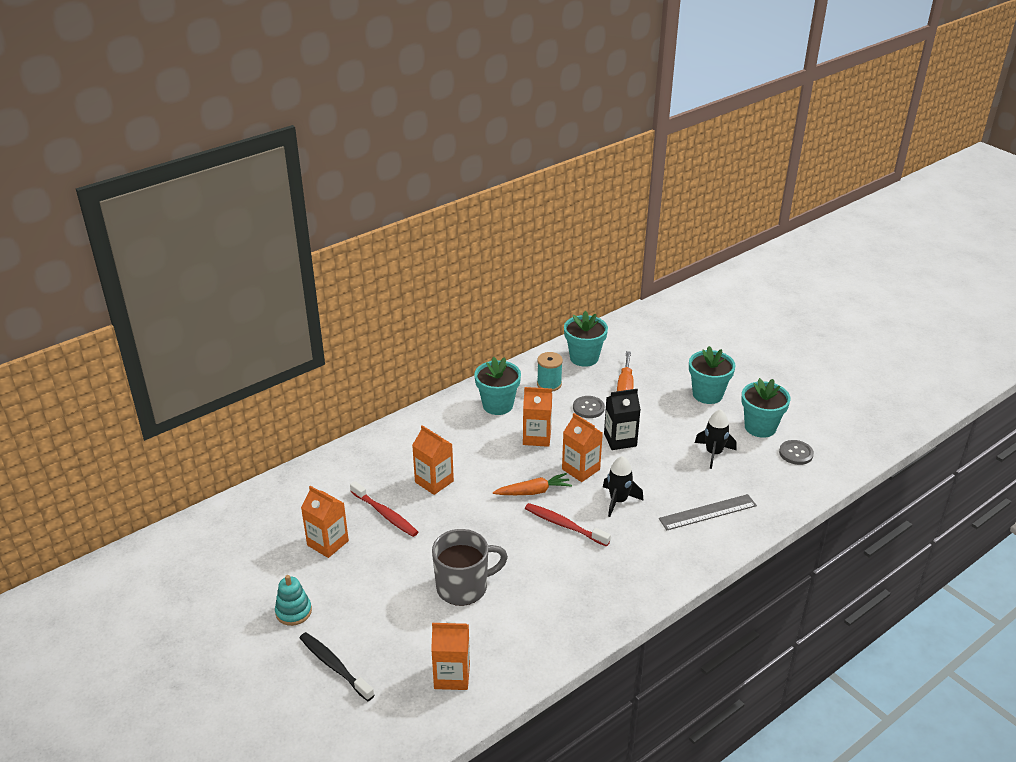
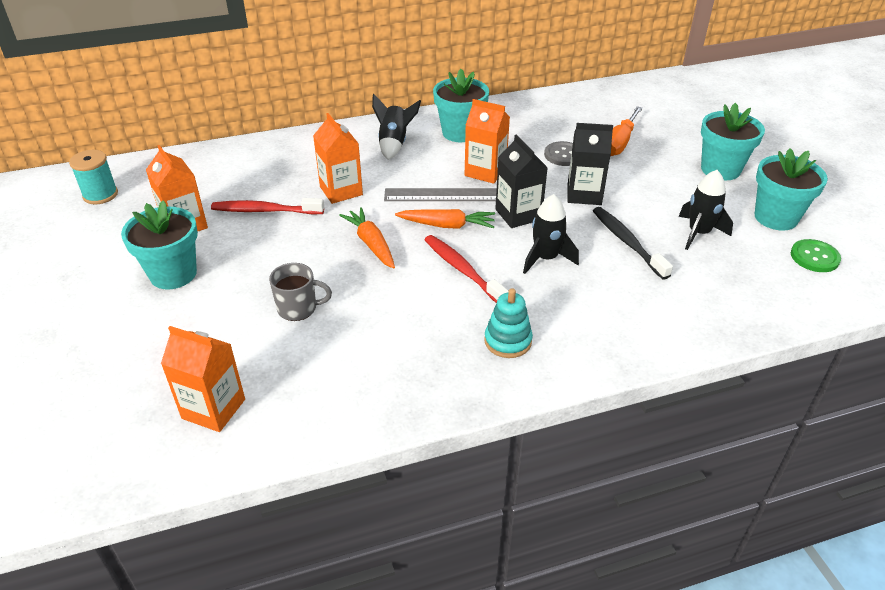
camera: 20 degrees right, 5 degrees up
(293, 612) = (95, 285): turquoise stacking toy -> turquoise stacking toy (508, 341)
(334, 666) = (91, 357): black toothbrush -> black toothbrush (627, 242)
(385, 514) = (265, 211): red toothbrush -> red toothbrush turned 120 degrees clockwise
(450, 428) = (394, 143): none -> black rocket
(463, 587) = (298, 308): grey mug -> grey mug, size x0.59
(485, 521) = (371, 244): none -> orange carrot
(549, 384) = (530, 124): turquoise spool -> turquoise spool (100, 195)
(581, 469) = (518, 214): orange carton -> black carton
(584, 358) = (586, 107): turquoise flower pot -> turquoise flower pot (173, 274)
(707, 512) = (658, 299): grey ruler -> grey ruler (443, 195)
(796, 453) = (814, 257): grey button -> green button

